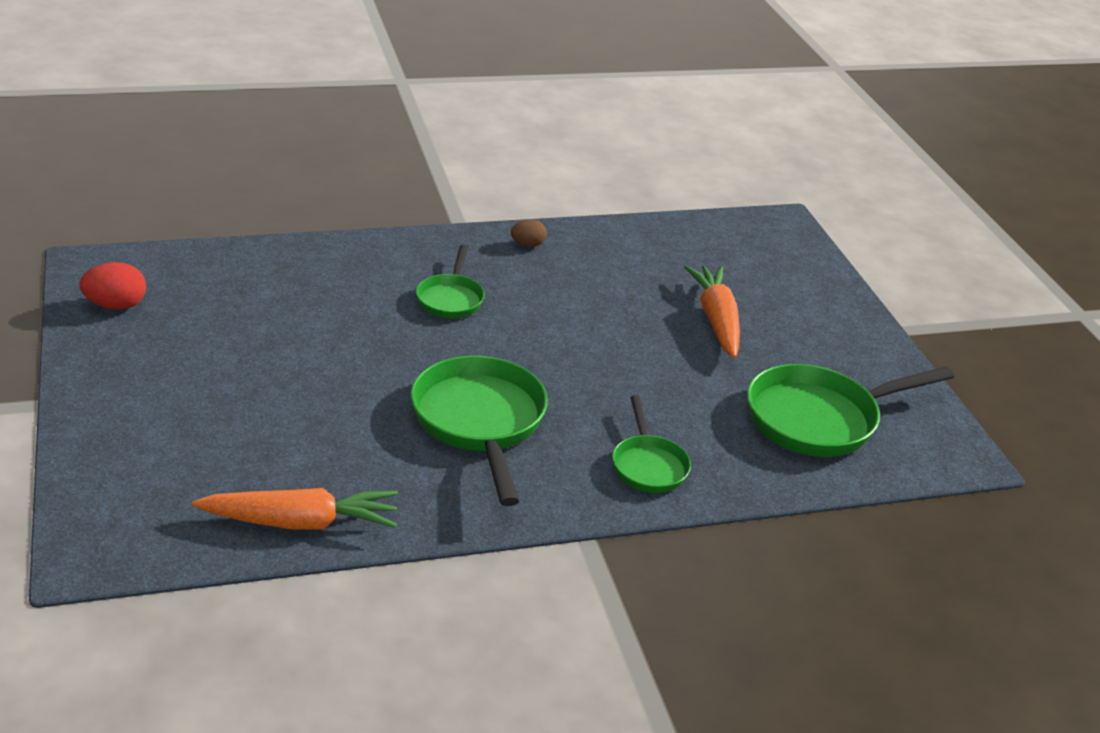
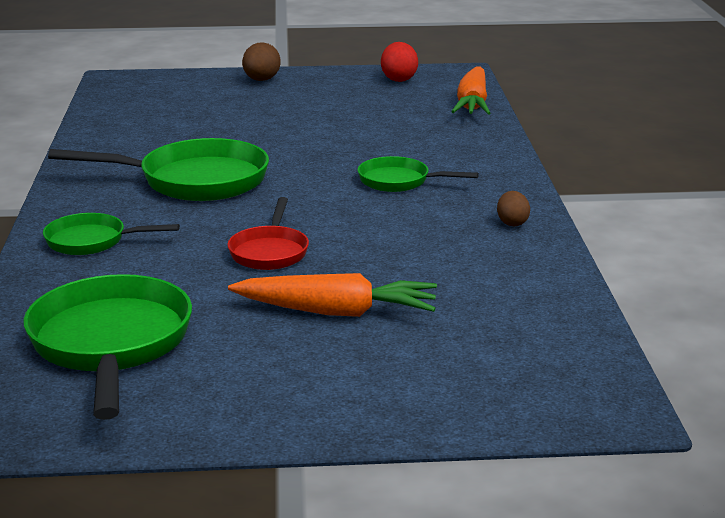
camera: 105 degrees right, 10 degrees down
(111, 412) = (261, 80): none -> brown egg
(301, 522) = (108, 124): orange carrot -> orange carrot (472, 104)
(628, 359) = (269, 252): none -> red pan

